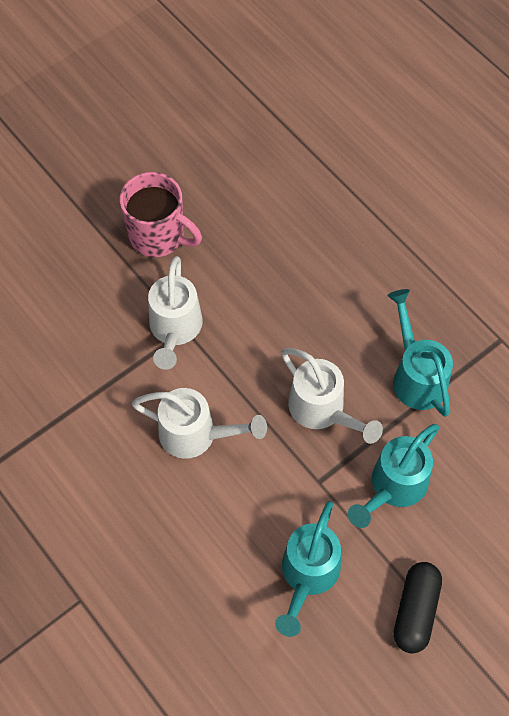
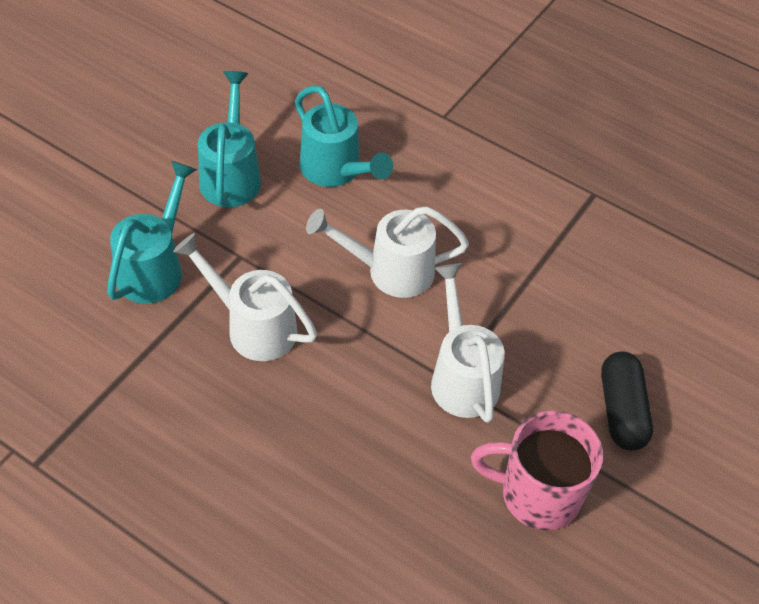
camera: 160 degrees right, 10 degrees down
(415, 611) = (116, 169): black capsule -> black capsule (622, 410)
(416, 376) = (144, 391): turquoise watering can -> turquoise watering can (335, 170)

